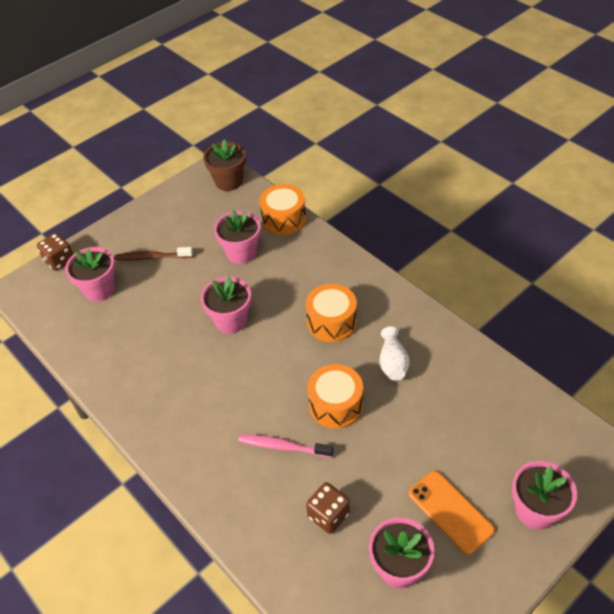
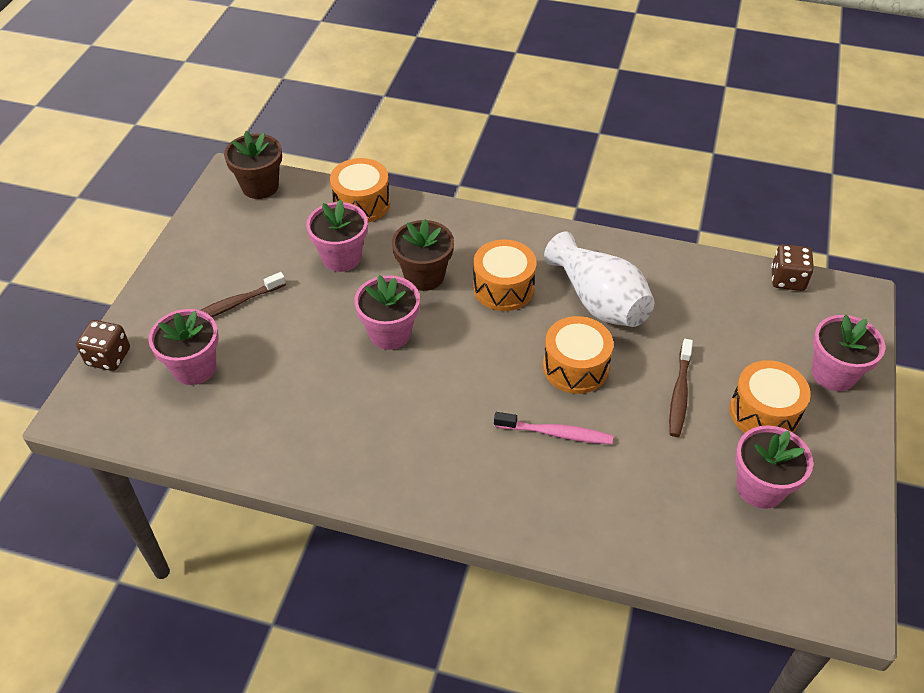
camera: 35 degrees left, 0 degrees up
(283, 446) = (555, 433): pink toothbrush -> pink toothbrush turned 150 degrees counterclockwise
(284, 289) = (424, 276): none -> brown flower pot
(328, 515) = (656, 475): brown dice -> brown dice (787, 279)
(392, 363) = (598, 301): white vase -> white vase, size x1.79
(396, 463) = (679, 393): none -> brown toothbrush
(450, 511) = (764, 413): orange phone -> orange drum

